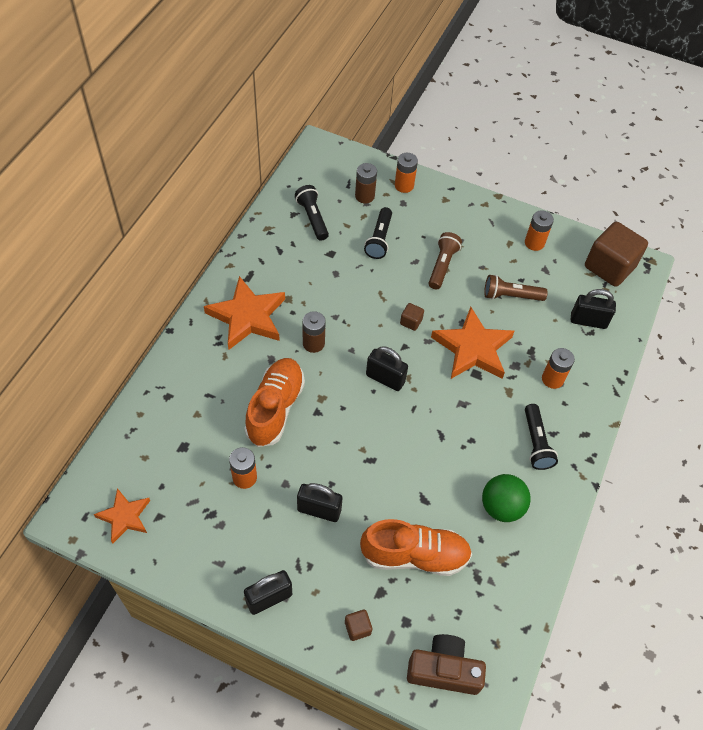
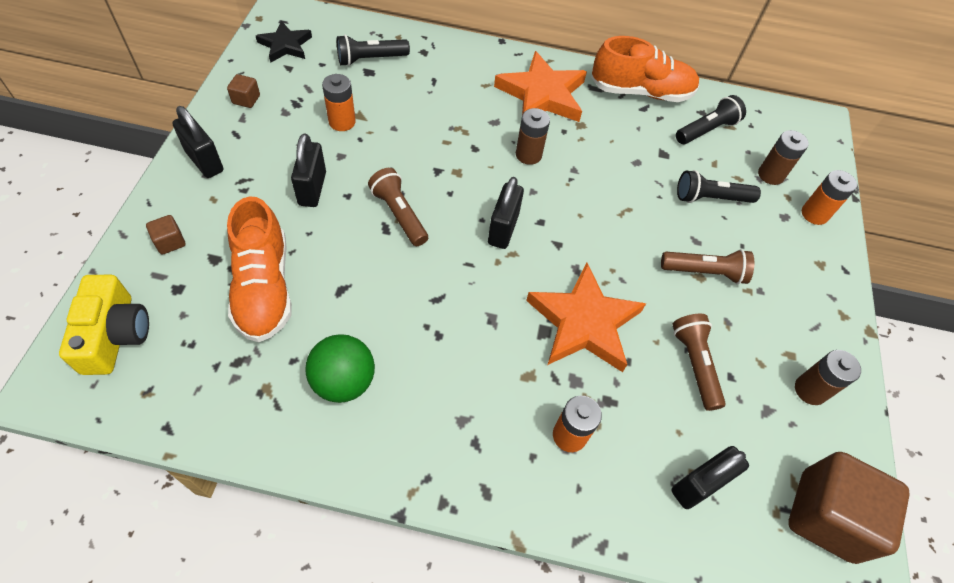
camera: 75 degrees right, 0 degrees up
(124, 516) = (285, 45): orange star -> black star
(275, 408) = (432, 134): orange shoe -> orange shoe (640, 92)
(358, 448) = (399, 214): none -> brown flashlight
(411, 322) = (598, 246): brown cube -> brown cube (246, 99)
(444, 670) = (115, 335): brown camera -> yellow camera
(534, 243) = (810, 390): orange battery -> brown battery
(536, 443) = (454, 419): black flashlight -> black flashlight (371, 59)
(588, 321) = (699, 485): black padlock -> black padlock turned 60 degrees clockwise

